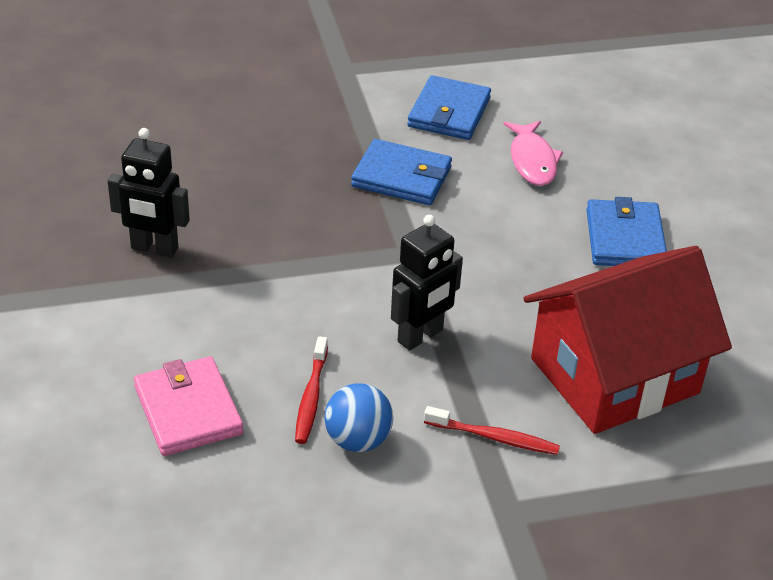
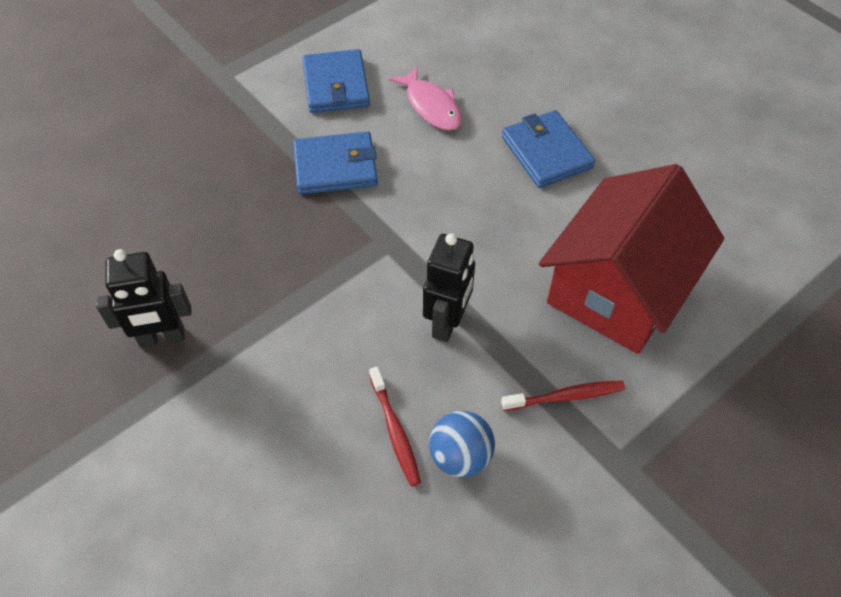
camera: 25 degrees left, 15 degrees up
(188, 410) = (297, 500): pink wallet -> none

